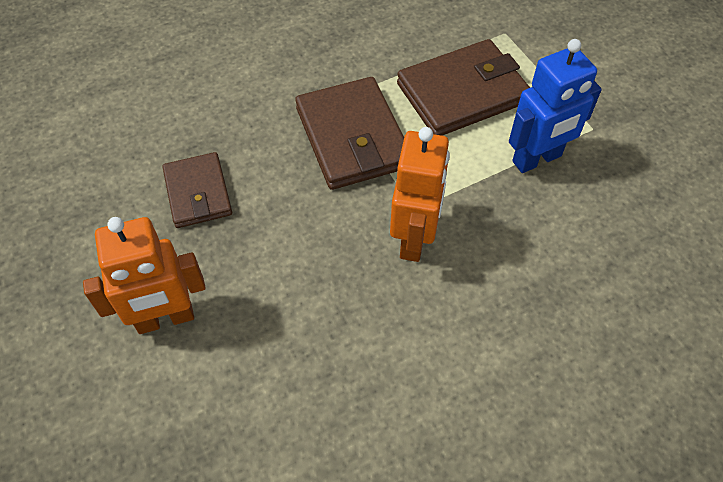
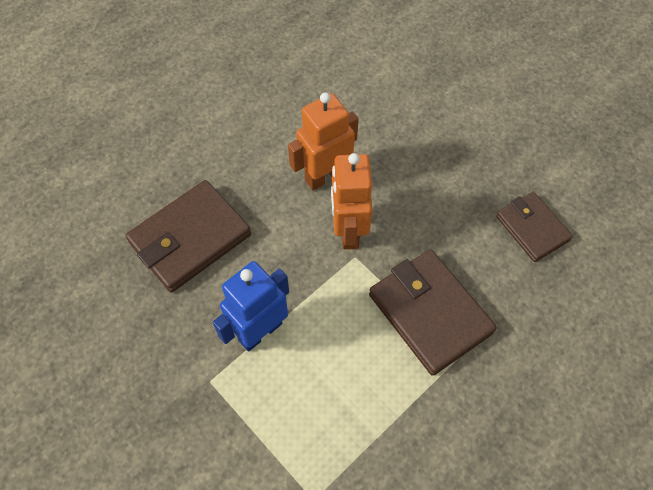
camera: 165 degrees right, 5 degrees up
(165, 319) = (499, 134): orange robot -> orange robot (325, 176)
(462, 93) = (342, 393): brown wallet -> brown wallet (190, 238)

